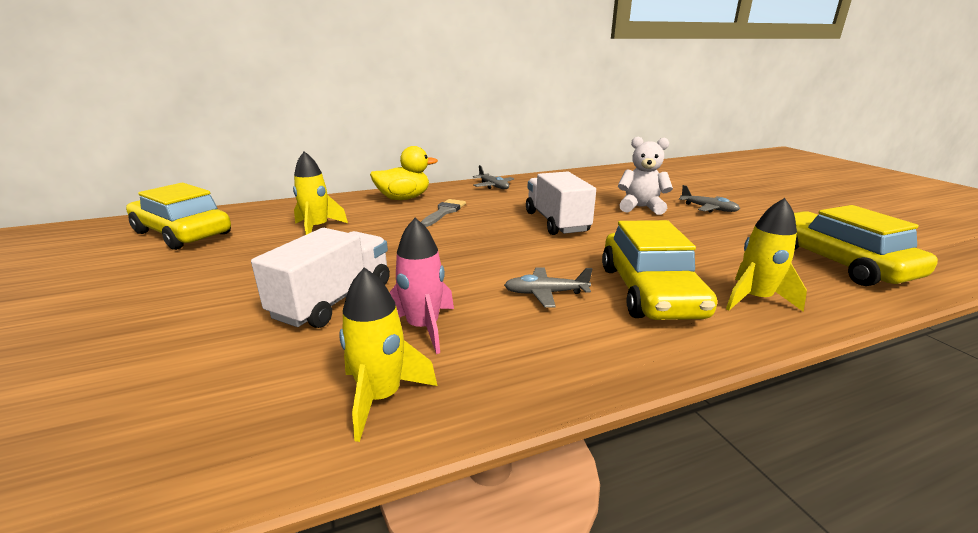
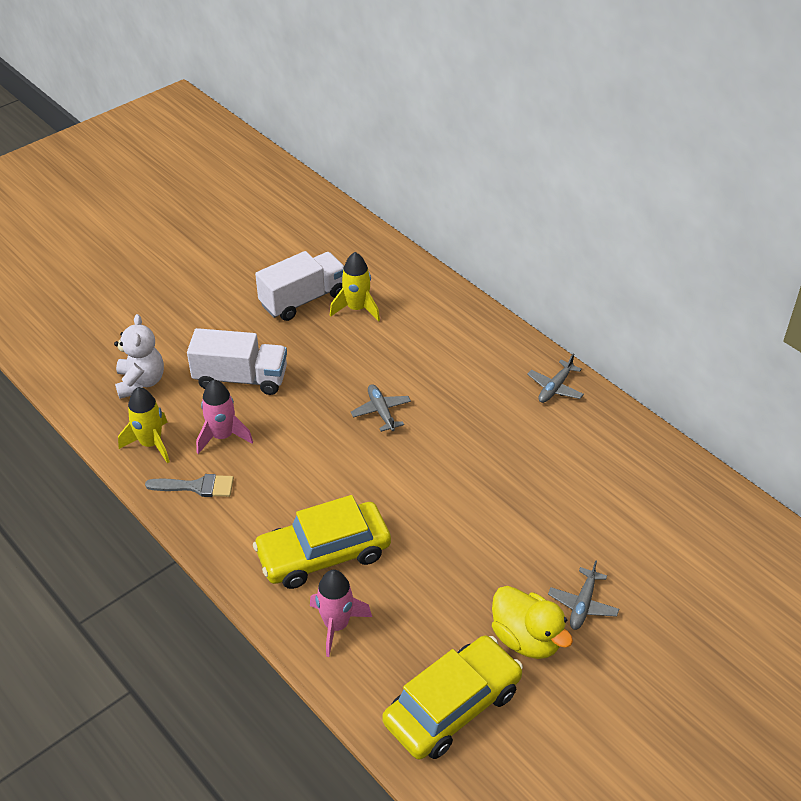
camera: 70 degrees right, 20 degrees up
(182, 233) = (310, 240): yellow car -> none
(404, 198) = (466, 330): yellow duck -> yellow duck (526, 639)
(444, 212) = (442, 375): grey brush -> grey brush (197, 486)
(545, 293) = (294, 489): grey plane -> grey plane (381, 411)
(556, 222) = (457, 468): white truck -> white truck (303, 299)
(641, 207) = (548, 536): white teddy bear -> white teddy bear (141, 382)
(754, 299) = (336, 625): yellow rocket -> pink rocket

